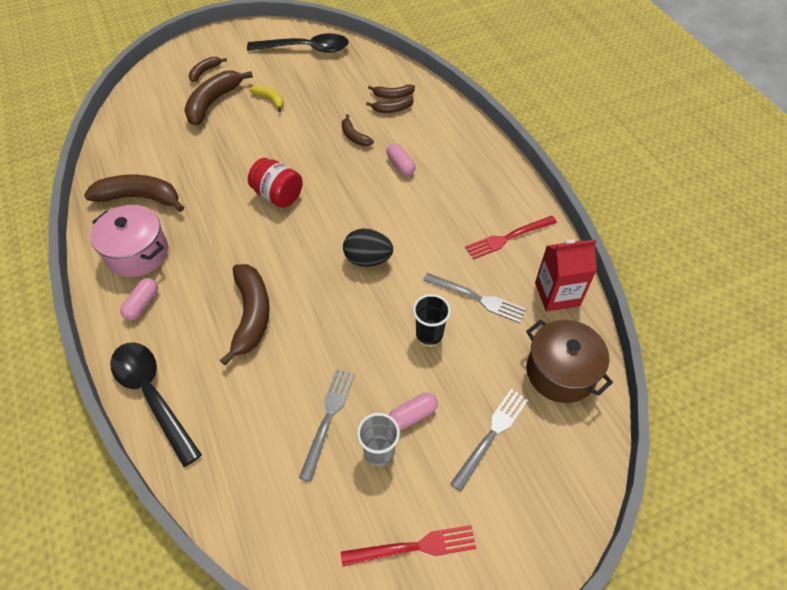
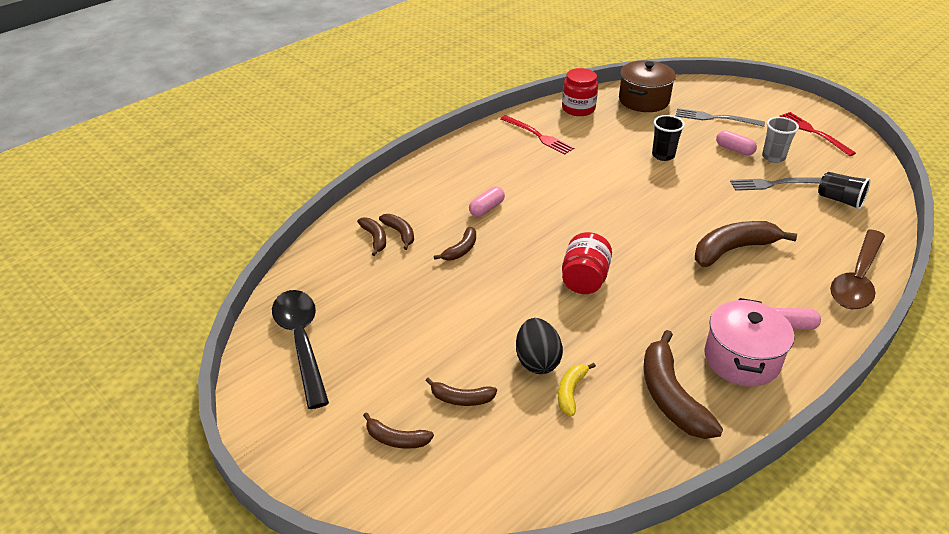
camera: 110 degrees left, 15 degrees down
(152, 395) = (857, 279): black spoon -> brown spoon
(213, 102) = (461, 399): brown banana -> brown banana, size x0.53
(266, 470) = (840, 200): none -> black cup
(270, 100) = (429, 341): yellow banana -> yellow banana (571, 392)
(368, 259) = (618, 200): black egg -> black egg (537, 361)
(477, 298) = (611, 140): grey fork -> none
(557, 294) = (578, 109): red carton -> red jar

